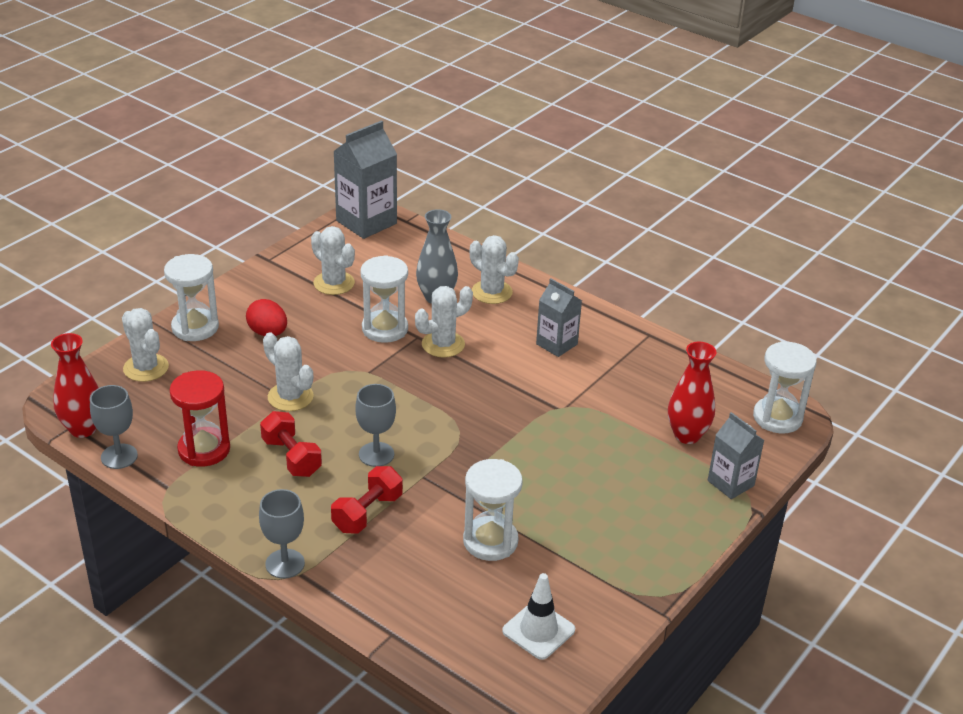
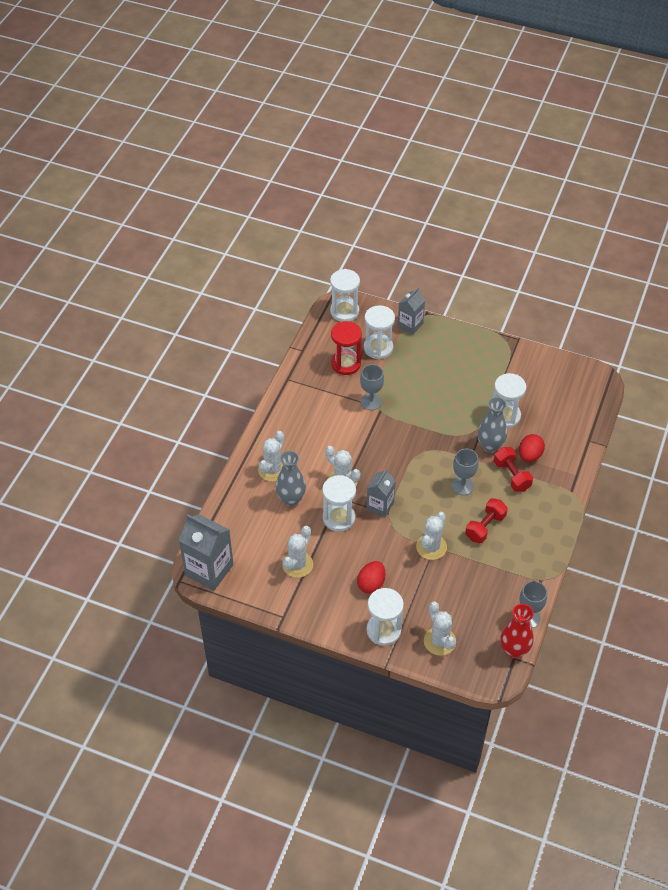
camera: 105 degrees left, 15 degrees up
(146, 368) = (439, 641): white cactus -> white cactus turned 60 degrees counterclockwise
(204, 449) = (500, 574): red hourglass -> red hourglass (346, 364)
(285, 564) = (568, 500): grey goblet -> grey goblet (371, 402)
(367, 513) = (511, 475): red dumbbell -> red dumbbell turned 45 degrees clockwise
(396, 546) = (529, 455): none -> red egg
(437, 505) = (490, 446): none -> grey vase
(538, 630) = (555, 383): white traffic cone -> none
(556, 344) = (317, 423): grey carton -> grey carton (380, 506)
(687, 435) = (378, 348): red vase -> white hourglass

